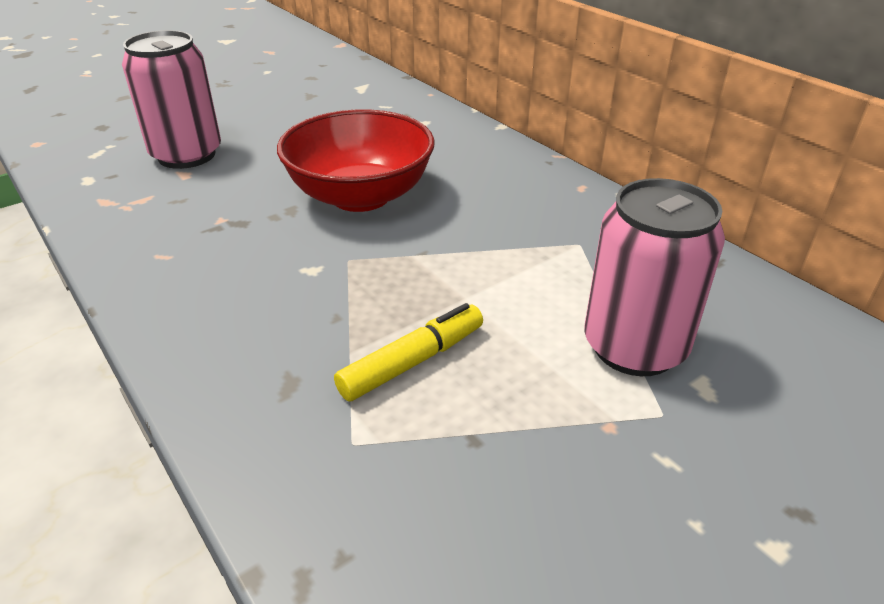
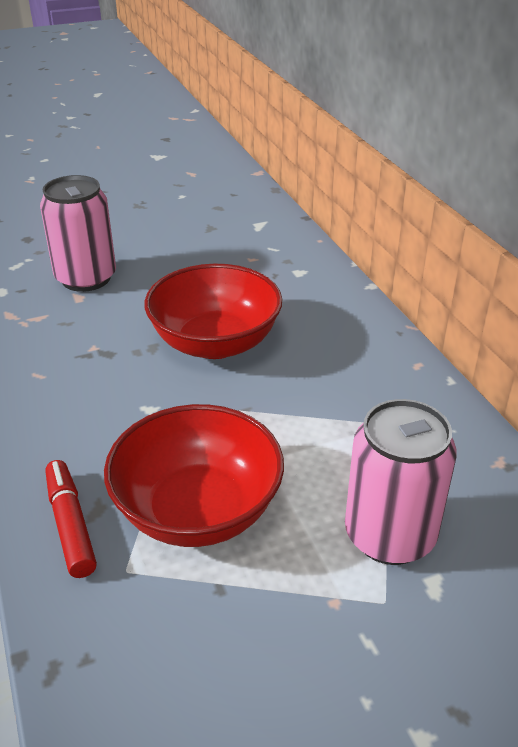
camera: 15 degrees right, 0 degrees up
(263, 406) = (70, 525): none -> red marker
(412, 362) = (198, 510): yellow marker -> red bowl

